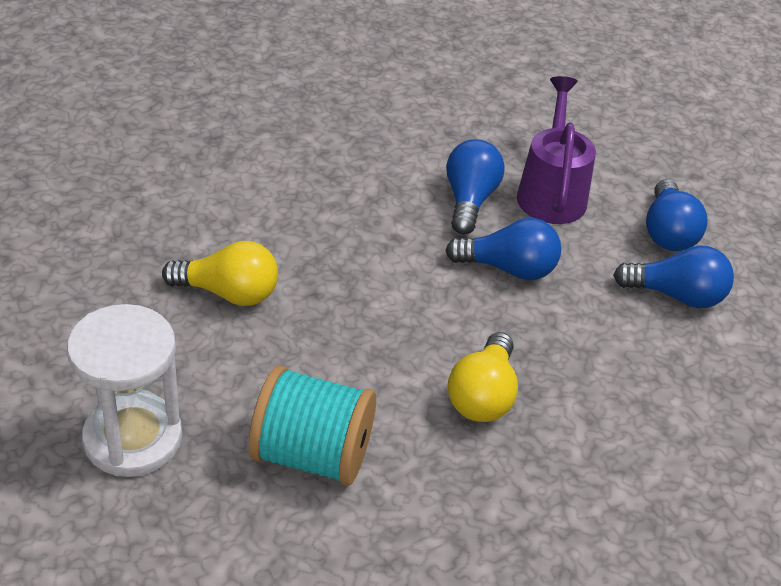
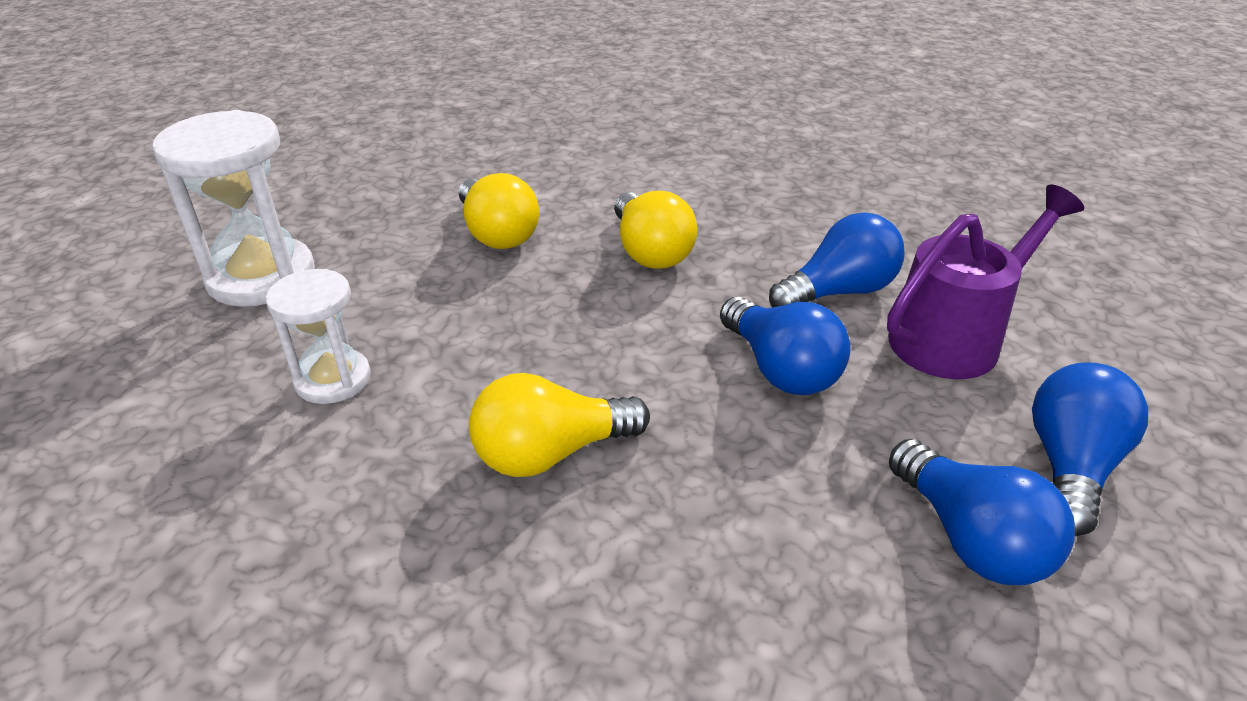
camera: 55 degrees right, 5 degrees down
(312, 455) = (333, 379): turquoise spool -> white hourglass
(339, 241) = (650, 251): none -> yellow light bulb
(667, 232) = (1070, 467): blue light bulb -> blue light bulb turned 150 degrees clockwise

